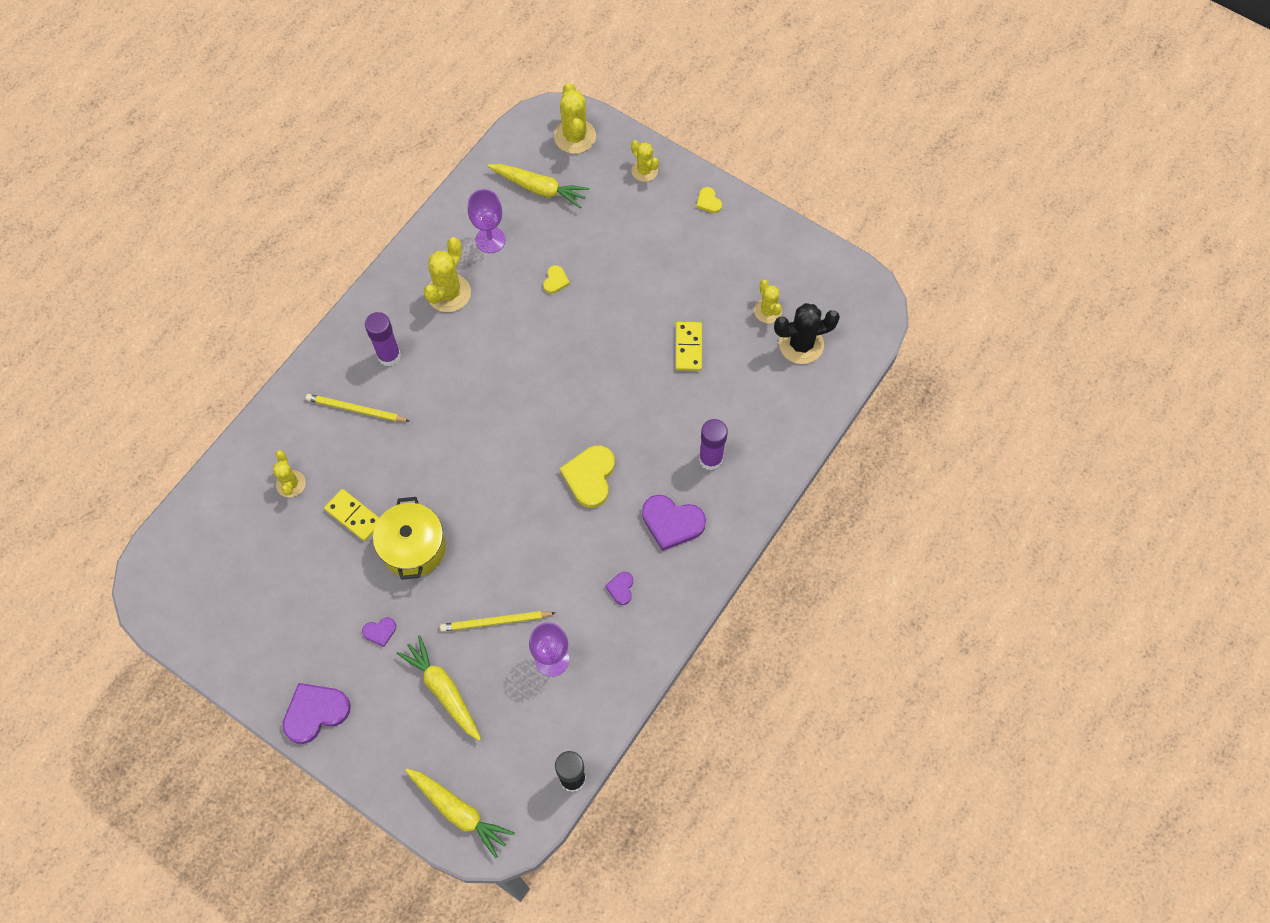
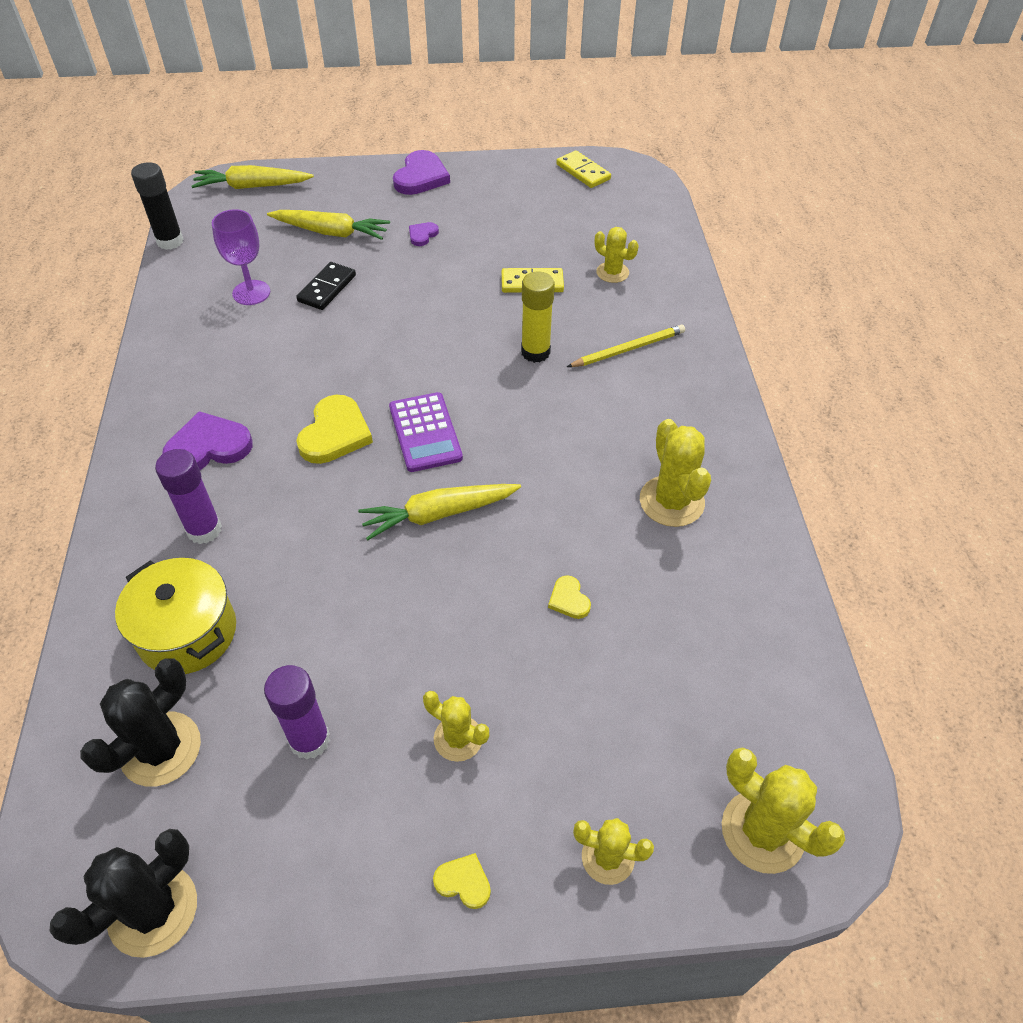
camera: 140 degrees right, 15 degrees down
(389, 356) = (655, 407): purple glue stick -> purple glue stick (310, 740)
(413, 547) = (454, 292): yellow pot -> yellow pot (187, 632)
(414, 451) = (535, 352): none -> yellow glue stick
(490, 240) = (698, 591): purple goblet -> none
(496, 622) = (327, 288): yellow pencil -> black domino
(537, 437) = (425, 432): none -> purple calculator
(539, 188) = (718, 705): yellow carrot -> yellow carrot (438, 514)
(590, 477) = (335, 433): yellow heart -> yellow heart turned 45 degrees clockwise
(621, 588) = (224, 369): purple heart -> none
(688, 347) = (325, 635): yellow domino -> yellow domino (583, 172)
(767, 311) = (243, 764): yellow cactus -> yellow cactus (458, 738)
(839, 277) = (153, 910): none -> black cactus

